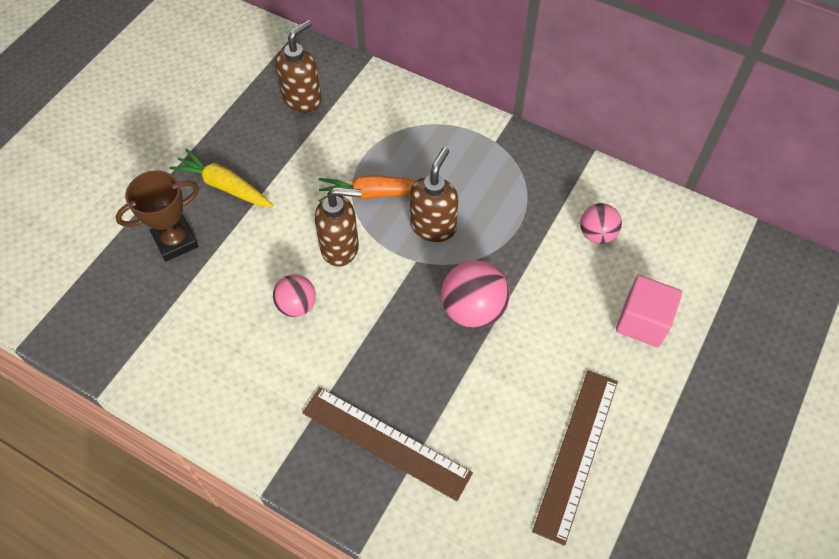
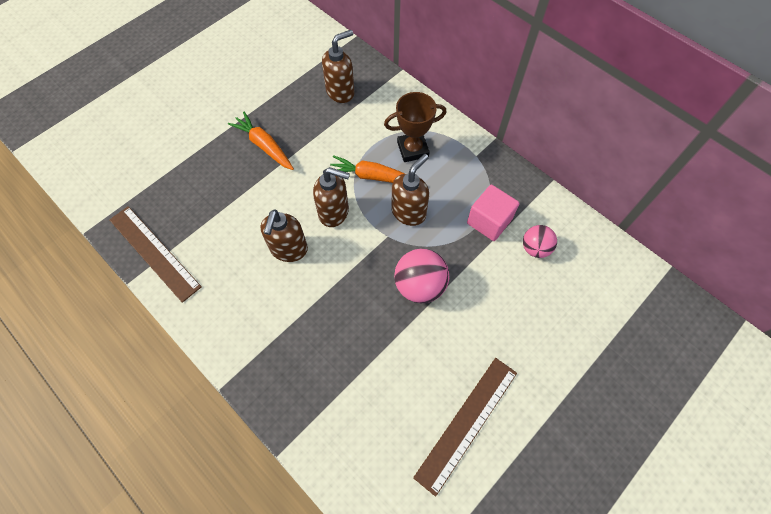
camera: 15 degrees right, 5 degrees up
(175, 241) = (217, 179): brown trophy -> brown trophy (412, 149)
(224, 186) = (264, 146): yellow carrot -> orange carrot
(297, 305) = (288, 249): pink ball -> brown soap dispenser
(385, 443) = (322, 374): brown ruler -> brown ruler (154, 252)
(643, 322) = (551, 329): pink cube -> pink cube (489, 221)

